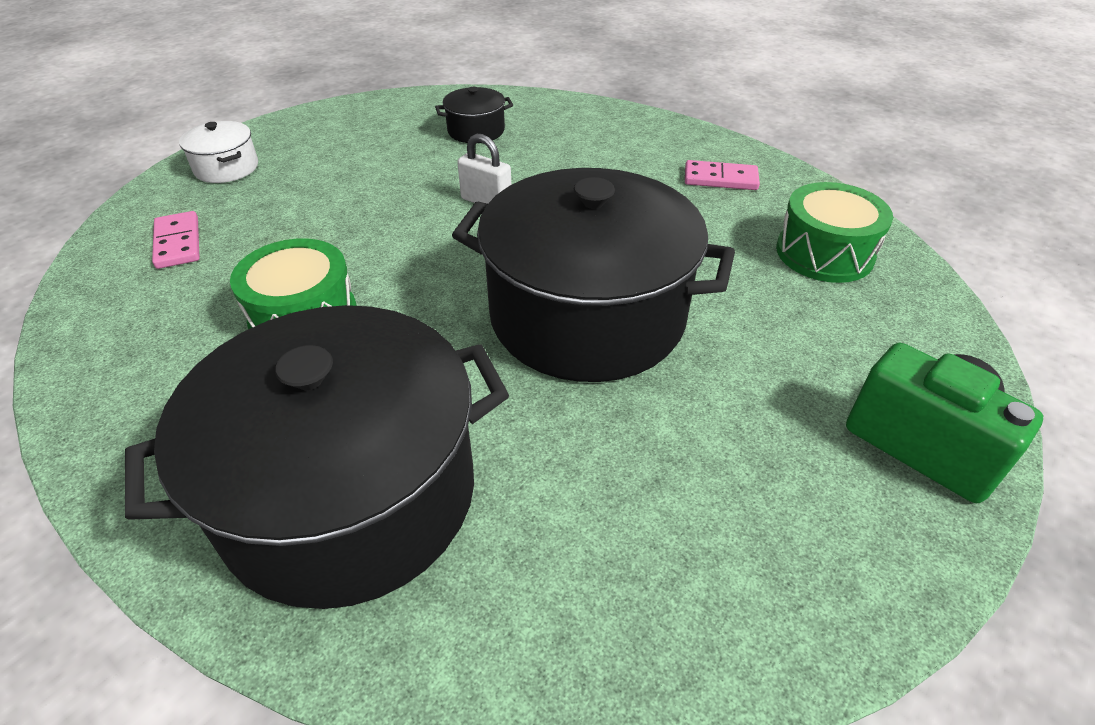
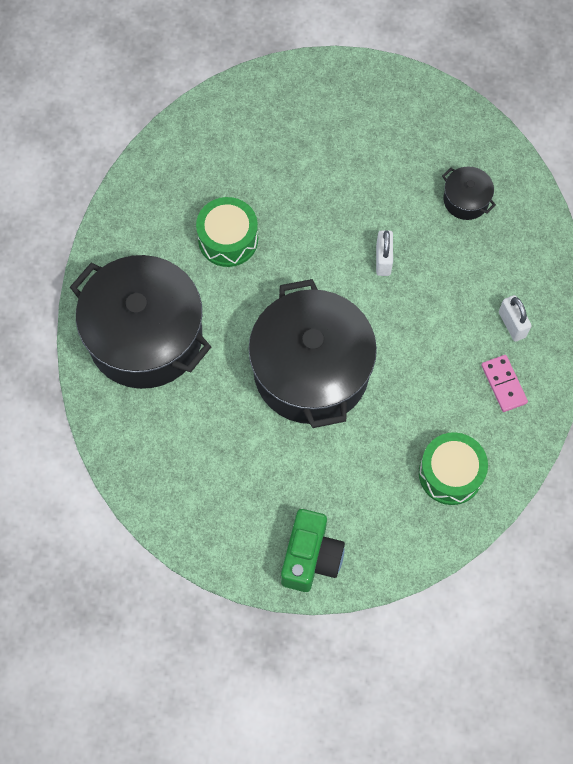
camera: 60 degrees right, 25 degrees up
(178, 243) = (242, 131): pink domino -> none
(226, 168) = (323, 91): white pot -> none
(649, 152) = (512, 324): none -> white padlock

